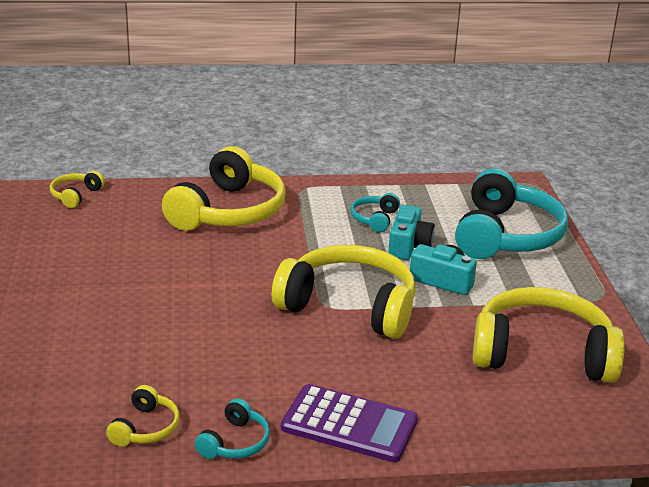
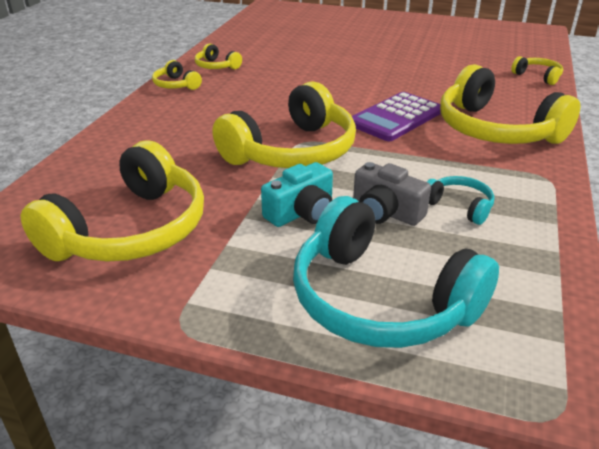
camera: 115 degrees right, 5 degrees up
(235, 442) = (176, 85): turquoise headphones -> yellow headphones
(349, 424) = (150, 119): purple calculator -> purple calculator (396, 118)
(408, 246) = (386, 212): turquoise camera -> grey camera

